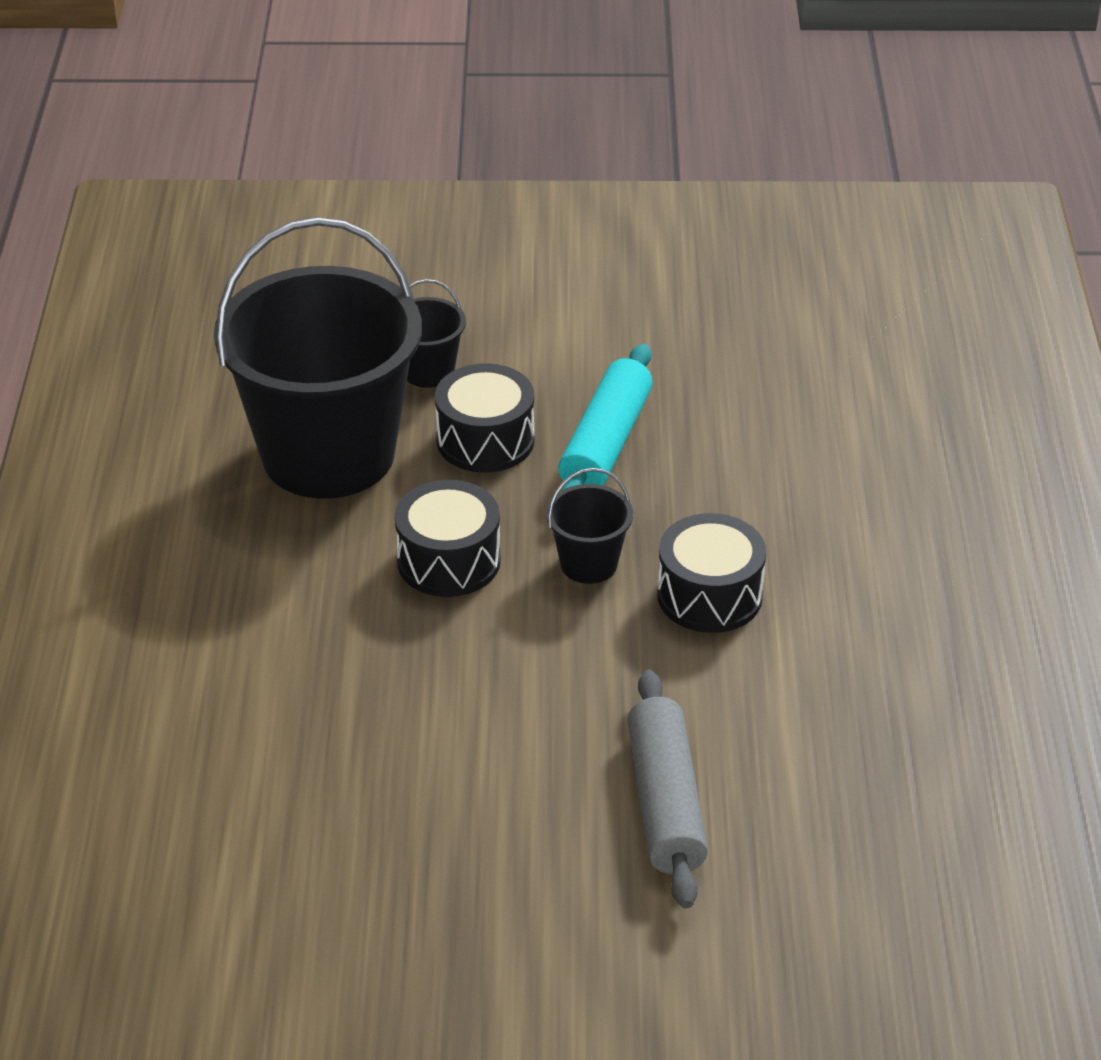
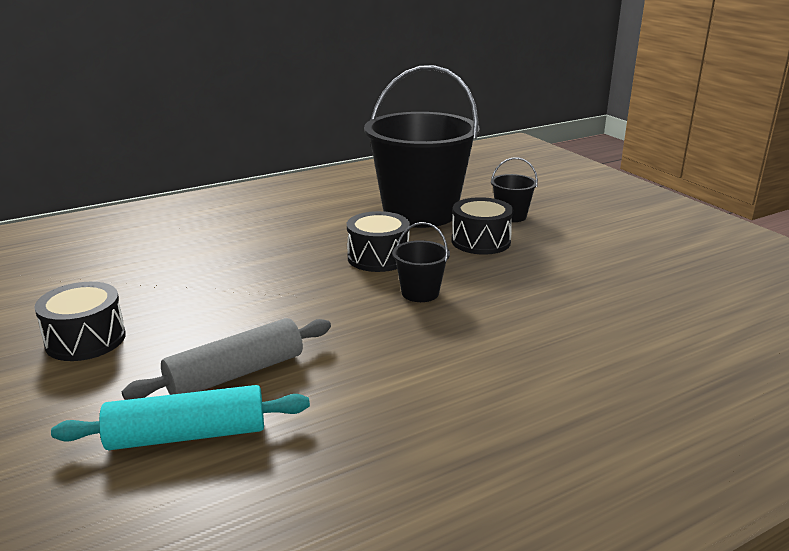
camera: 60 degrees right, 15 degrees down
(606, 443) = (525, 270): turquoise rolling pin -> turquoise rolling pin (187, 435)
(709, 595) = (437, 337): black drum -> black drum (85, 340)

